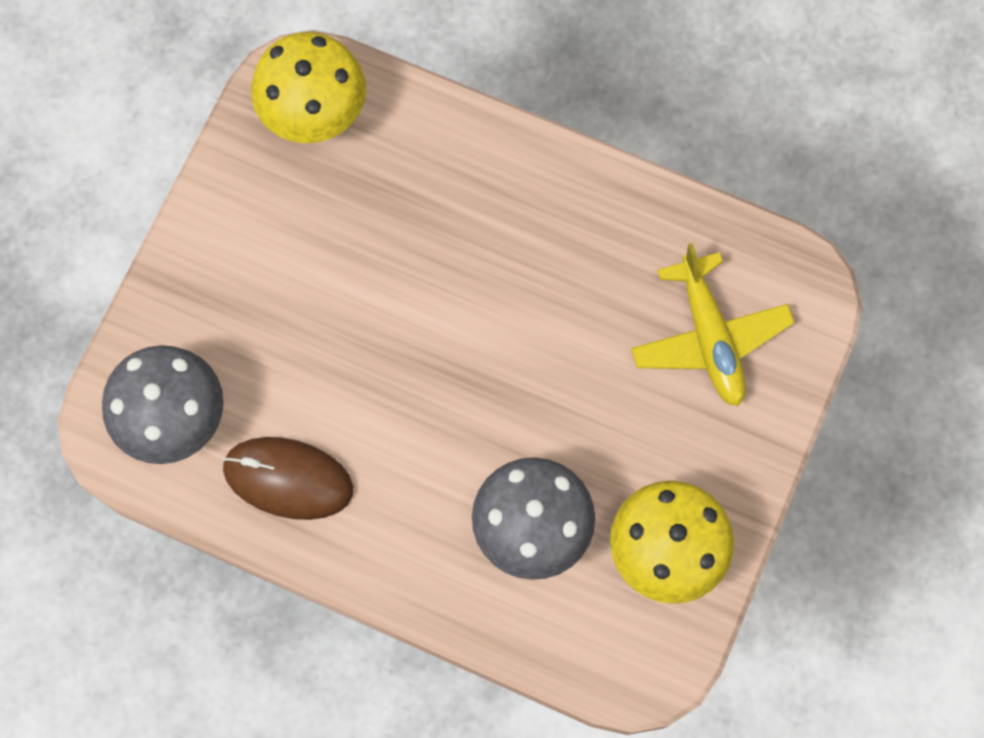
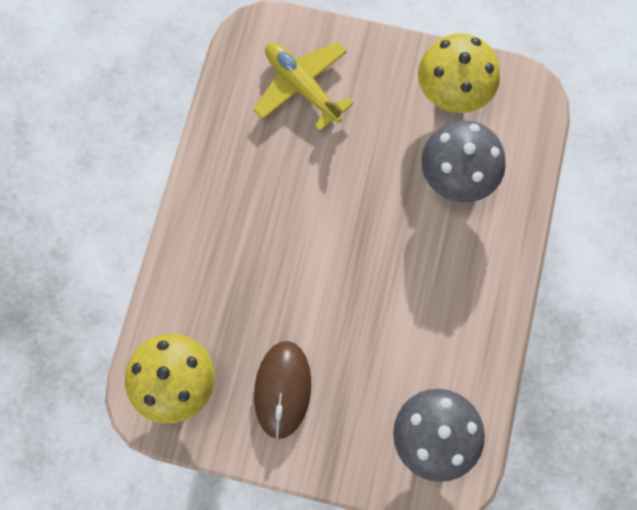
camera: 100 degrees left, 0 degrees up
(288, 479) = (457, 346): brown mouse -> brown mouse (282, 389)
(709, 337) = (302, 87): yellow plane -> yellow plane turned 105 degrees counterclockwise

